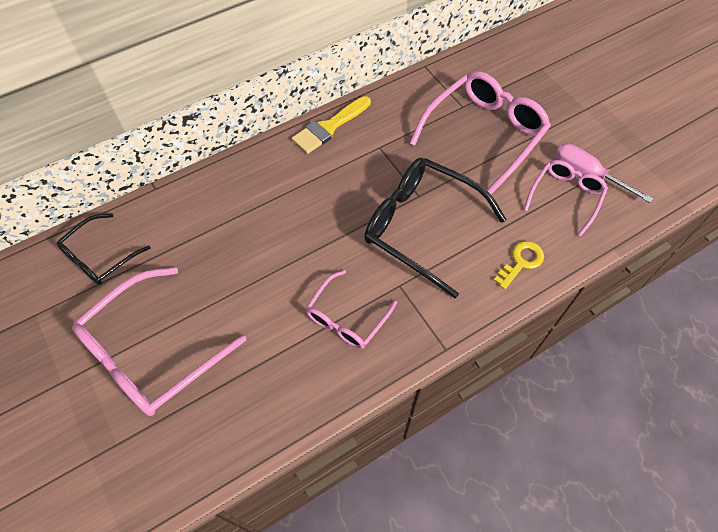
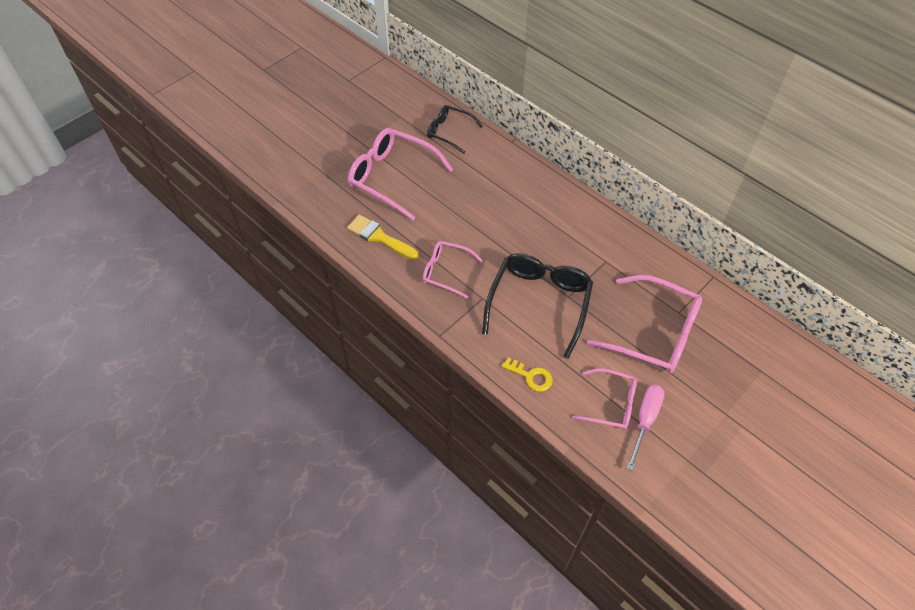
camera: 75 degrees right, 5 degrees down
(329, 127) = (611, 224): yellow brush -> yellow brush (379, 237)

